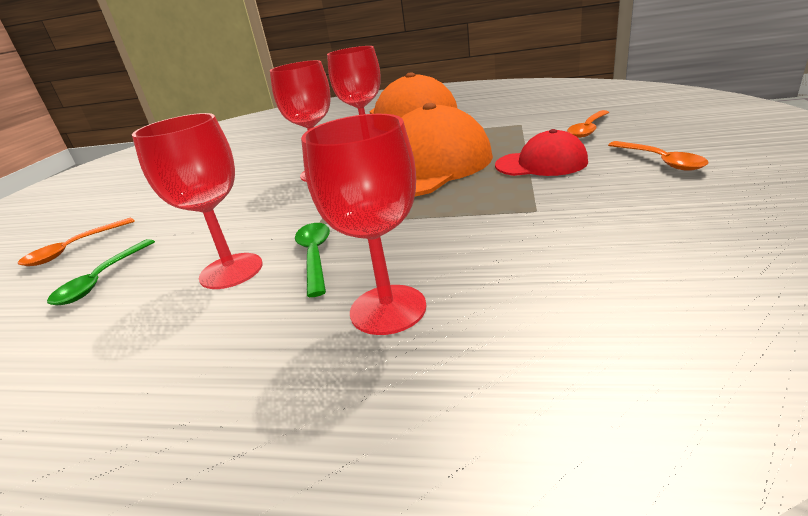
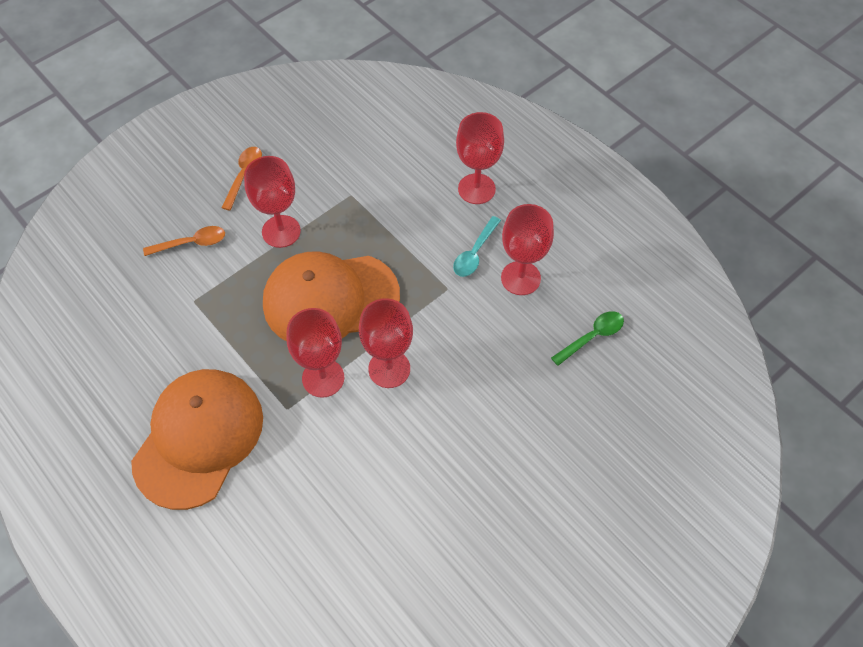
camera: 145 degrees left, 30 degrees up
(74, 248) = (607, 411): orange spoon -> none
(315, 256) = (475, 253): green spoon -> turquoise spoon
(541, 163) = (281, 231): red cap -> red goblet

